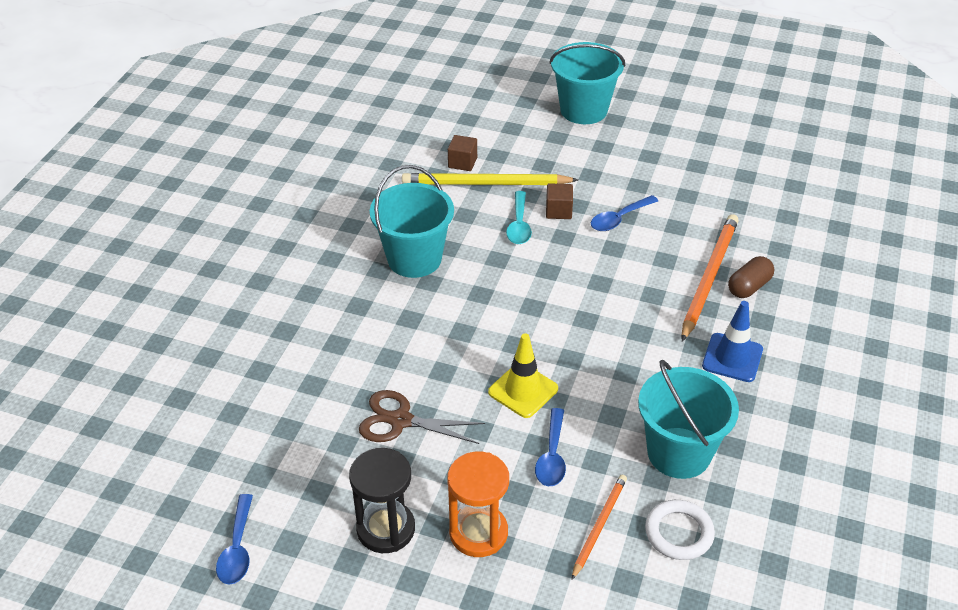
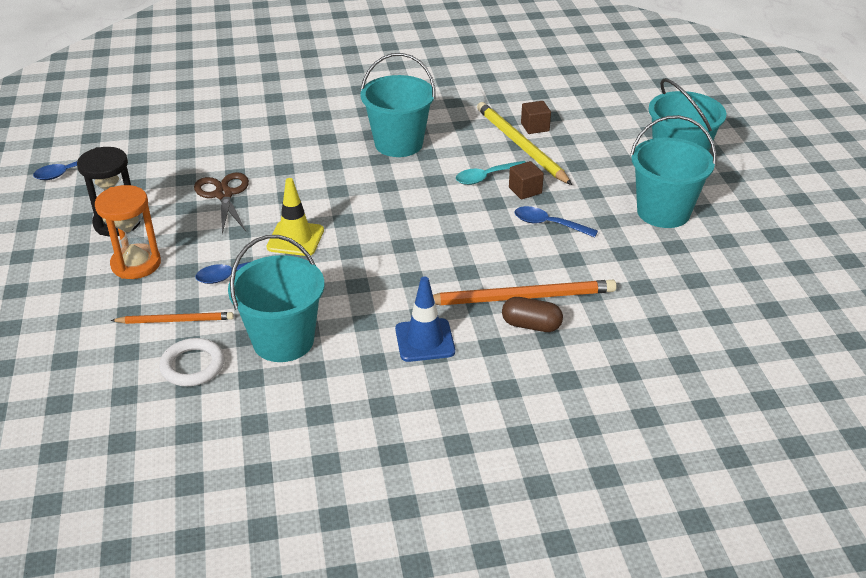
camera: 60 degrees right, 5 degrees down
(648, 150) = (663, 212): none -> turquoise bucket

